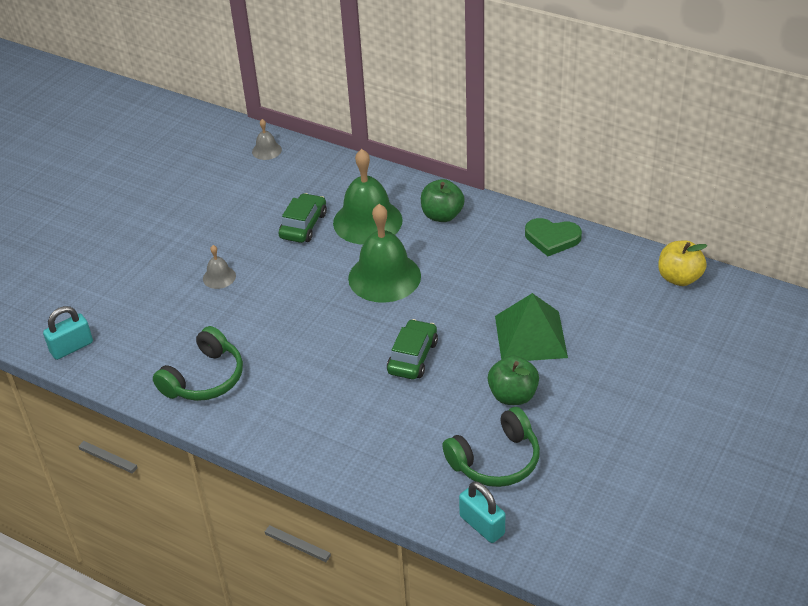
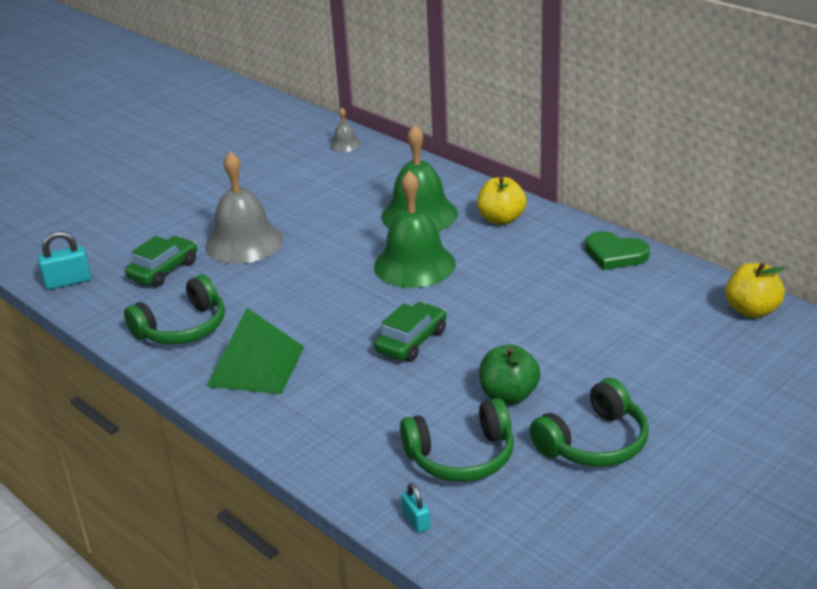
camera: 15 degrees right, 10 degrees down
(219, 277) = (244, 242): grey bell -> grey bell, size x2.18
(303, 225) = (351, 210): green car -> green car (163, 270)
(442, 215) = (501, 219): green apple -> yellow apple
(482, 525) = (416, 520): turquoise padlock -> turquoise padlock, size x0.60
(531, 336) = (553, 341): green pyramid -> green pyramid (256, 366)
(595, 427) = (594, 442): none -> green headphones

